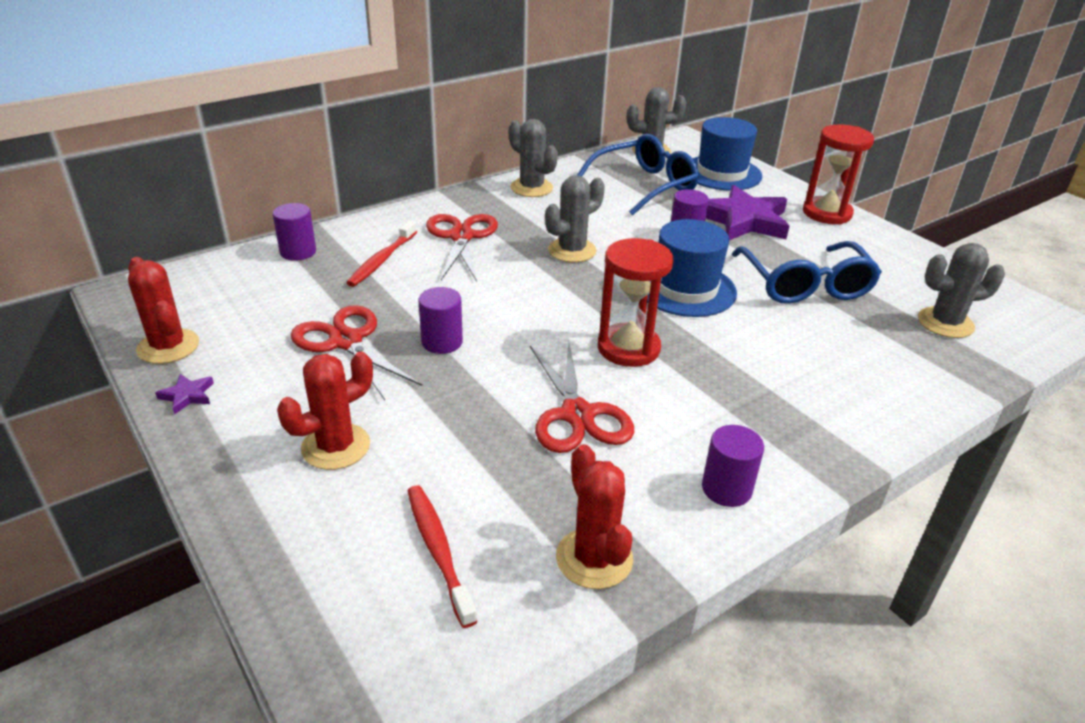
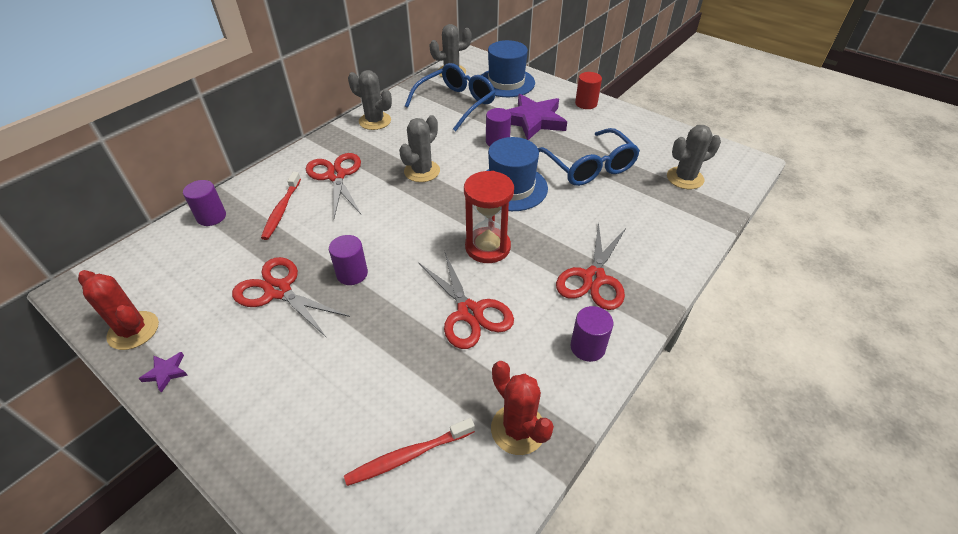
camera: 15 degrees left, 10 degrees up
(336, 446) = (302, 387): red cactus -> none
(438, 551) = (408, 456): red toothbrush -> red toothbrush turned 75 degrees counterclockwise
(764, 412) = (593, 278): none -> red scissors
(827, 213) = (586, 103): red hourglass -> red cylinder

